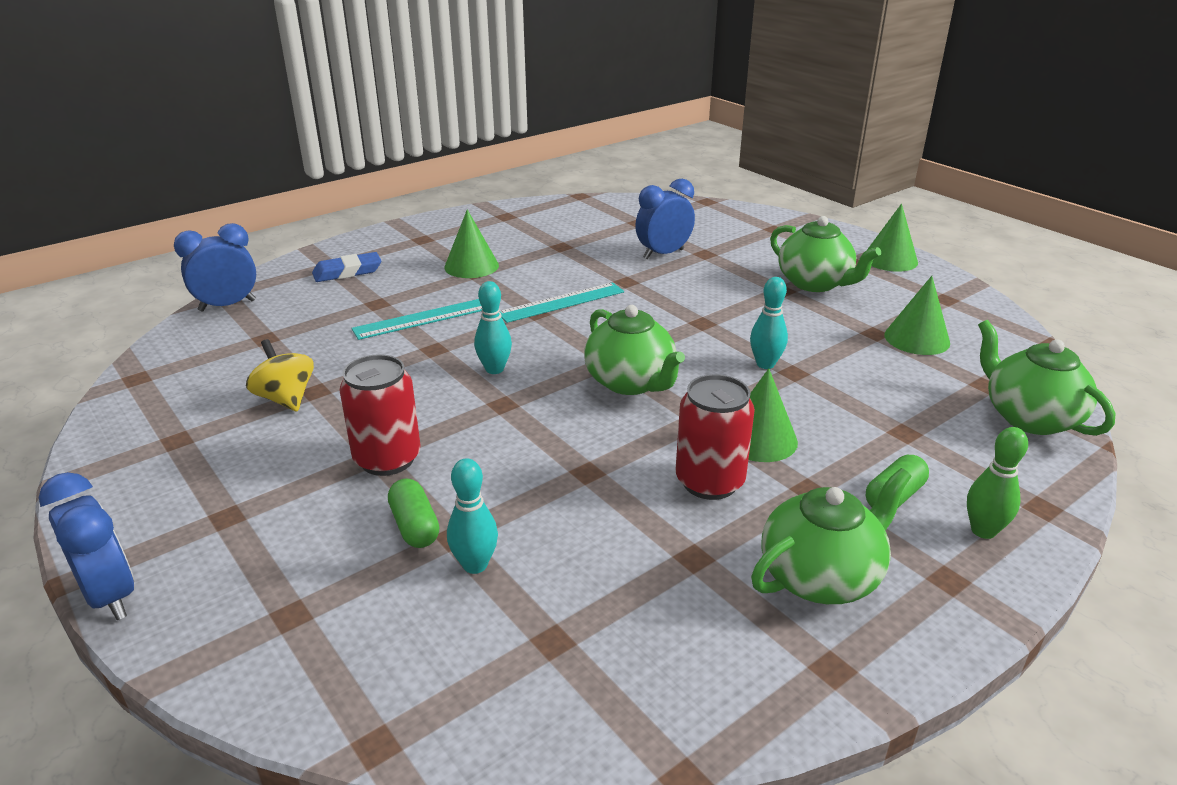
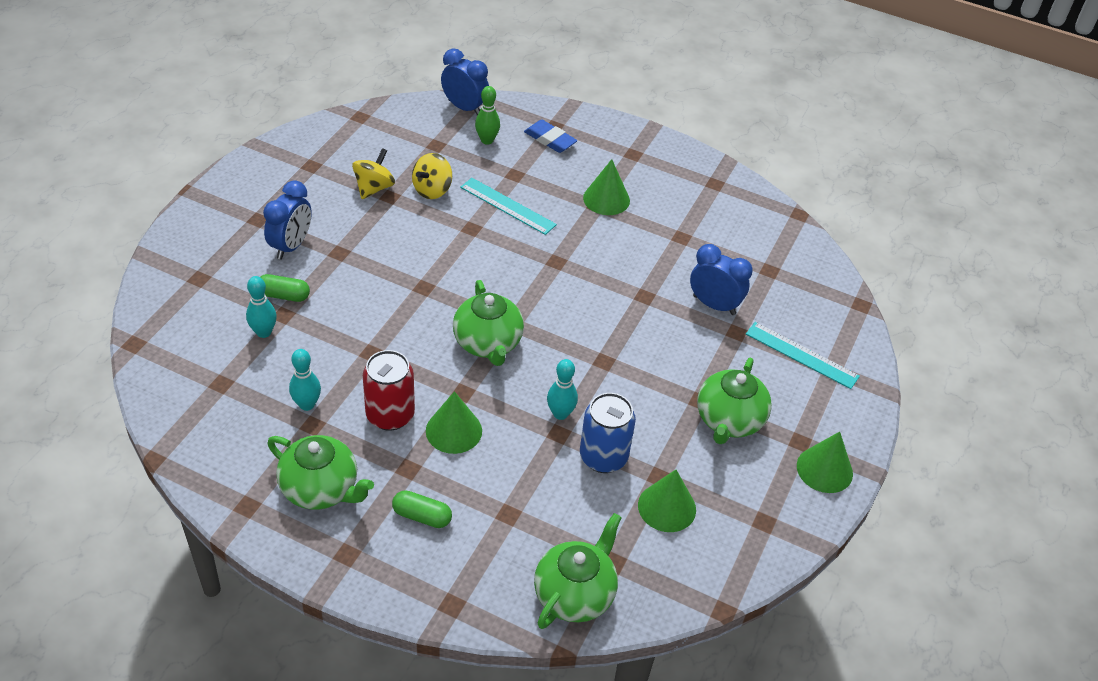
camera: 60 degrees right, 15 degrees up
(110, 596) = (185, 210): blue clock -> blue clock (291, 246)
(340, 358) = (432, 190): none -> yellow spinning top
(387, 459) = (337, 258): red can -> none
(414, 526) = (283, 295): green capsule -> green capsule turned 60 degrees clockwise
(494, 369) = (463, 268): turquoise bowling pin -> turquoise bowling pin (307, 404)
(561, 302) = (582, 269): turquoise ruler -> turquoise ruler (801, 355)
(631, 382) = (488, 343): green teapot -> green teapot turned 45 degrees counterclockwise
(838, 355) = (603, 457): none -> blue can
(983, 531) = (406, 570): green bowling pin -> green bowling pin (487, 140)

